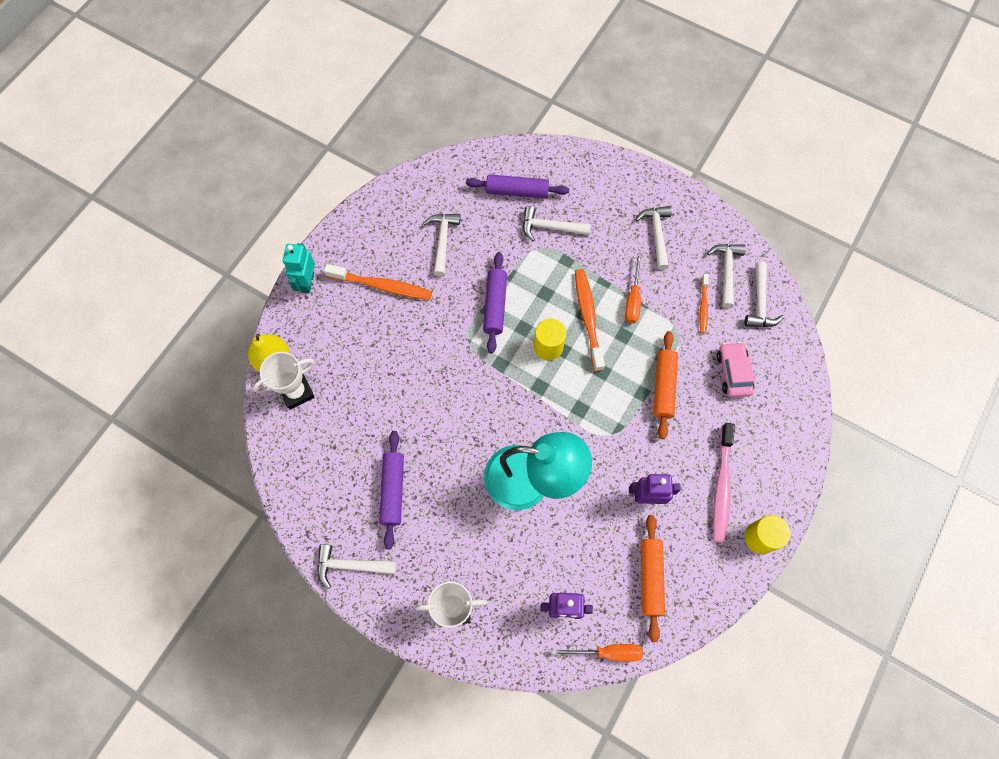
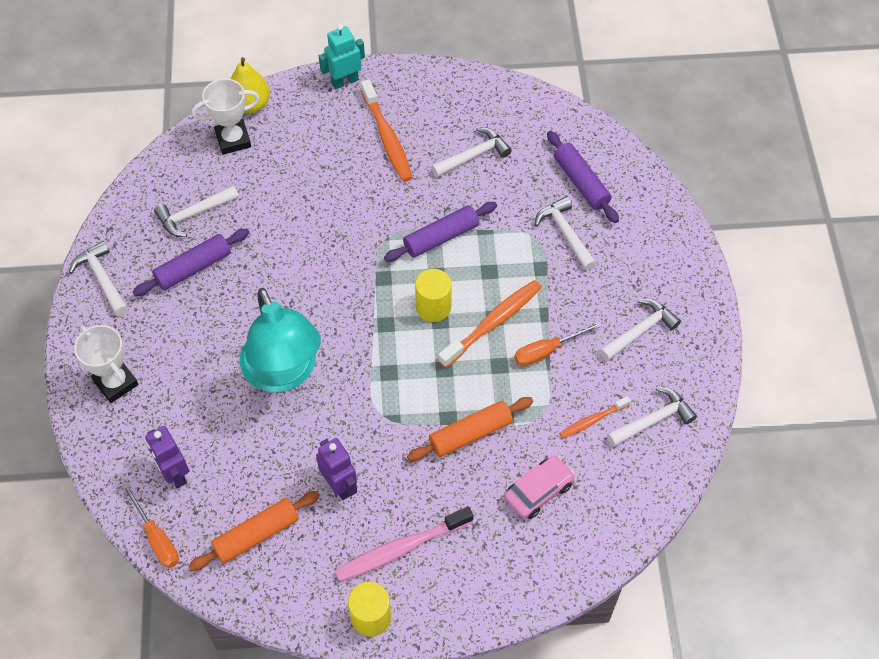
camera: 55 degrees right, 10 degrees down
(296, 392) = (233, 140): white trophy -> white trophy turned 45 degrees counterclockwise
(760, 303) = (643, 473): white hammer -> white hammer (193, 214)

